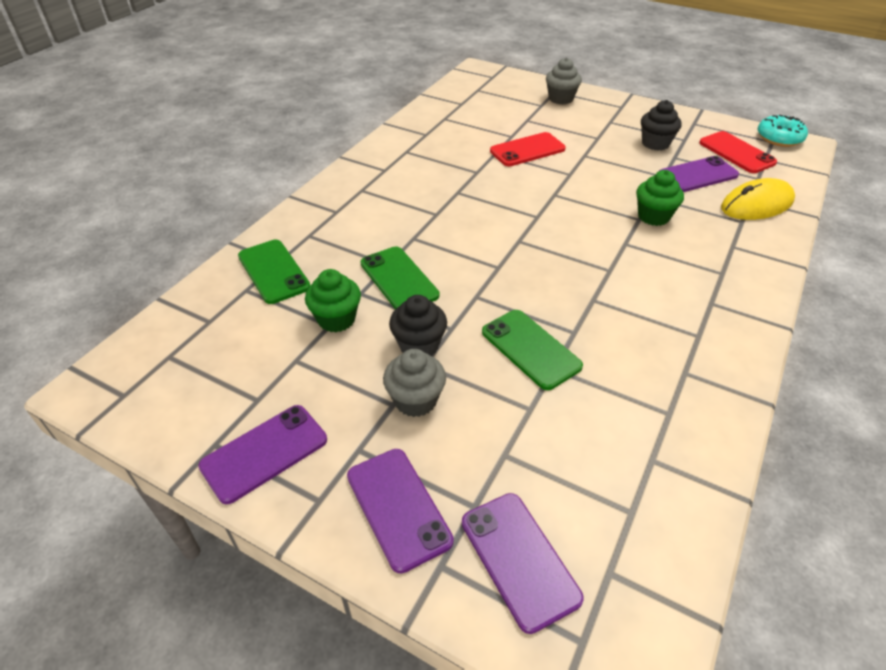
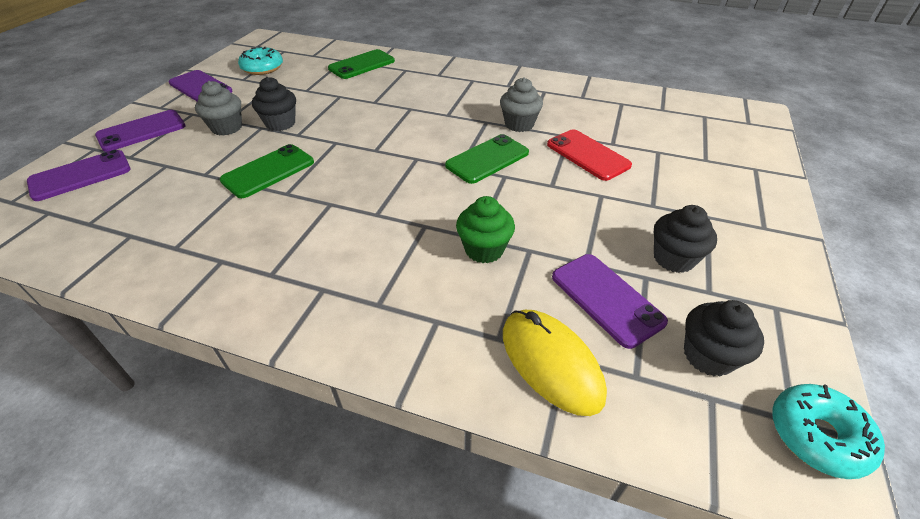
camera: 80 degrees right, 0 degrees up
(226, 378) = (262, 68): none -> turquoise donut
(336, 319) = (311, 91): green cupcake -> none
(399, 279) = (355, 108): green phone -> green phone (487, 159)
(560, 99) = (737, 174): grey cupcake -> grey cupcake (519, 124)
(736, 153) = (708, 356): red phone -> black cupcake

